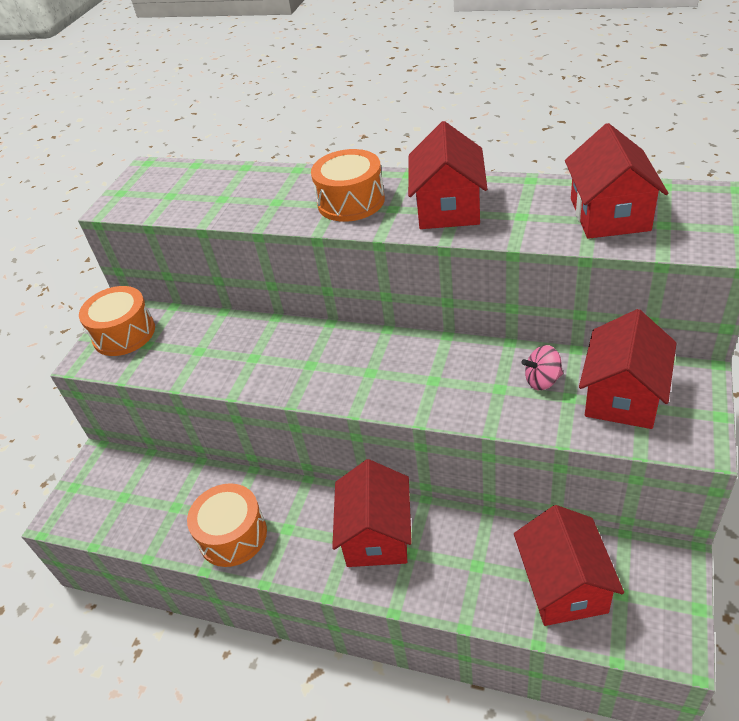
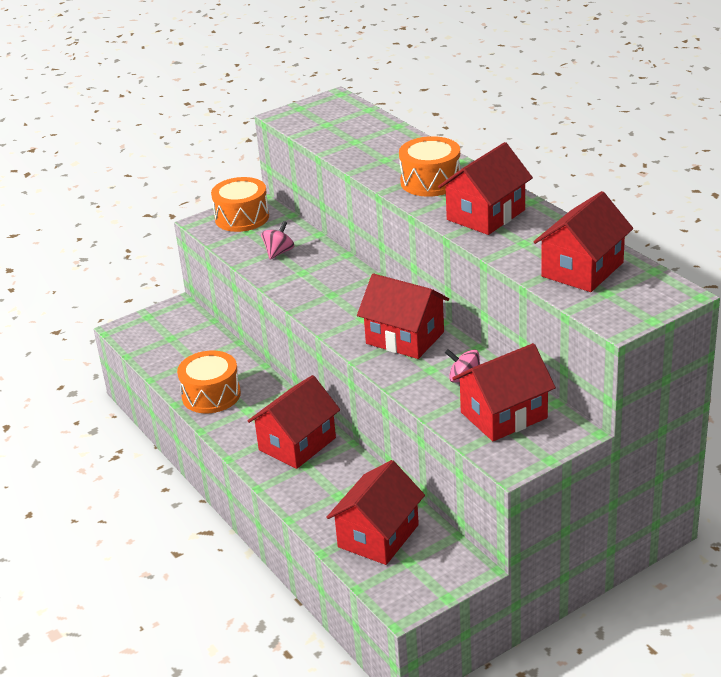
camera: 35 degrees right, 10 degrees down
(205, 350) = (279, 252): none -> pink spinning top
(435, 370) = (405, 338): none -> red house

